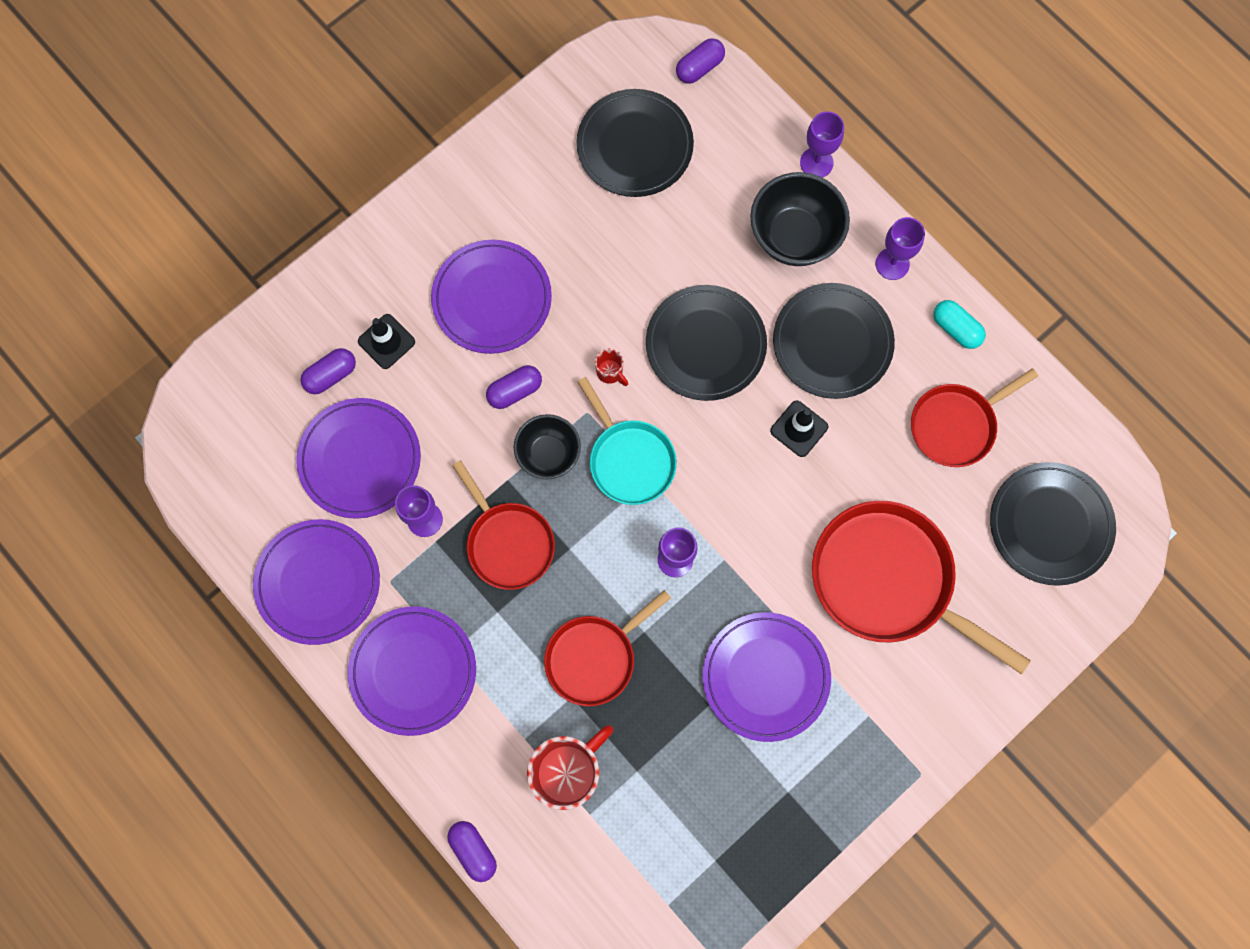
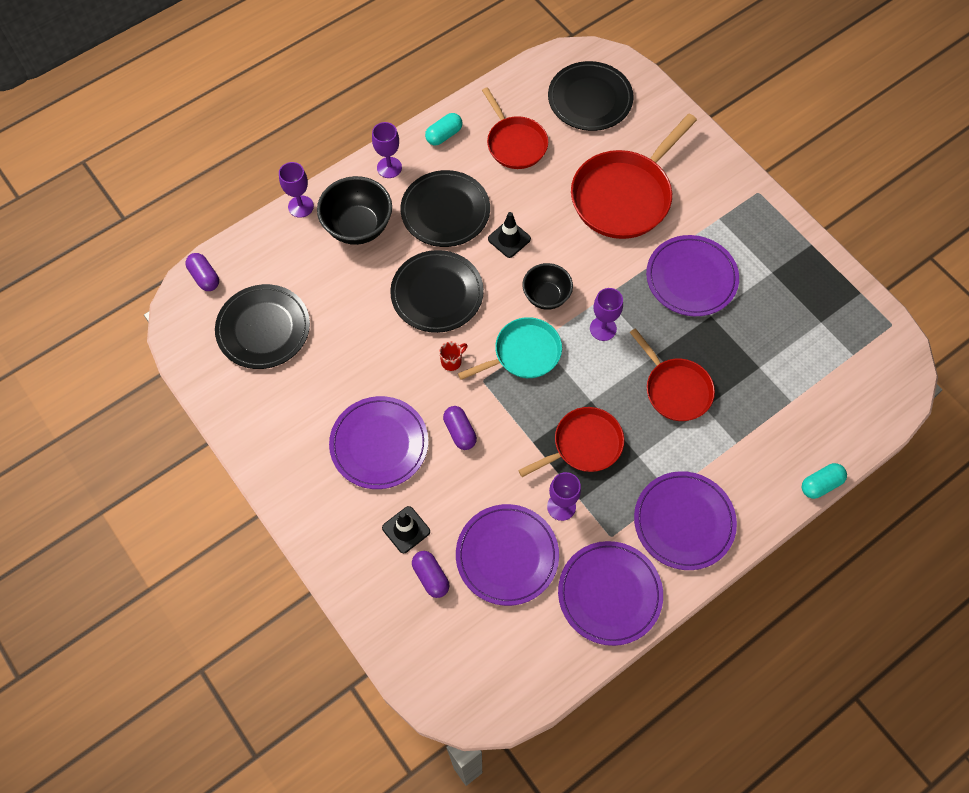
camera: 85 degrees left, 10 degrees down
(473, 850) = (820, 484): purple capsule -> turquoise capsule
(548, 454) = (514, 410): black bowl -> black bowl (546, 296)
(569, 771) = (760, 413): red mug -> none

